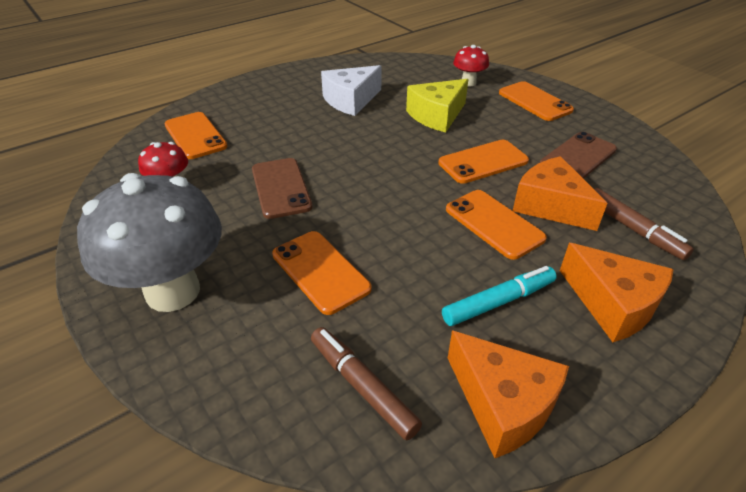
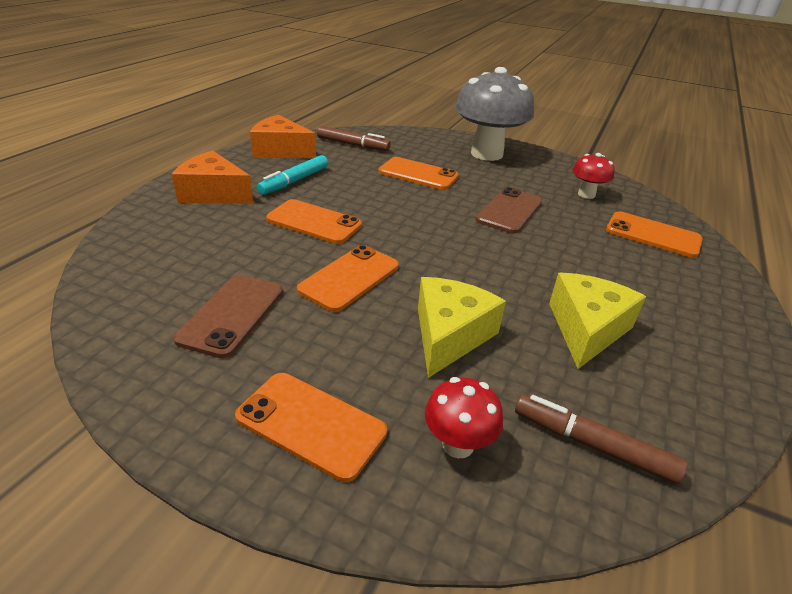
camera: 150 degrees right, 5 degrees down
(281, 188) = (509, 211): brown phone -> brown phone turned 75 degrees clockwise
(351, 100) = (586, 329): white cheese -> yellow cheese
(550, 206) = (264, 247): orange cheese -> none
(633, 229) = (181, 244): brown marker -> brown marker (592, 445)

